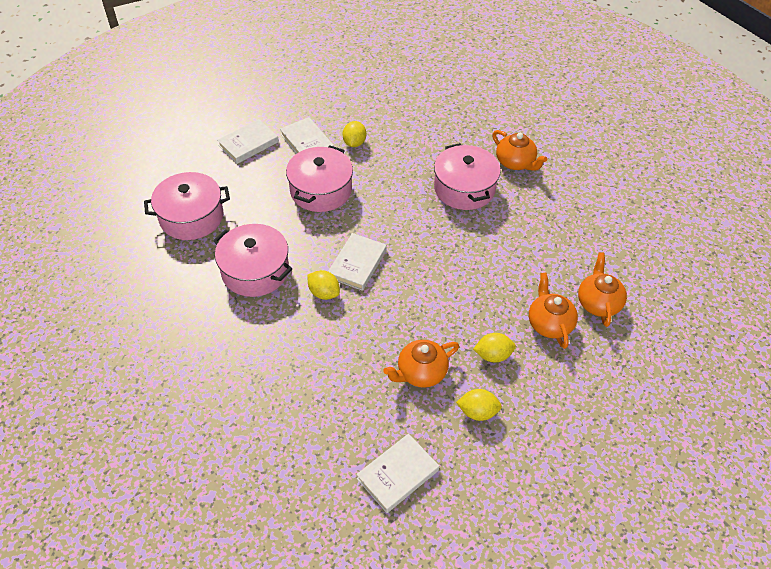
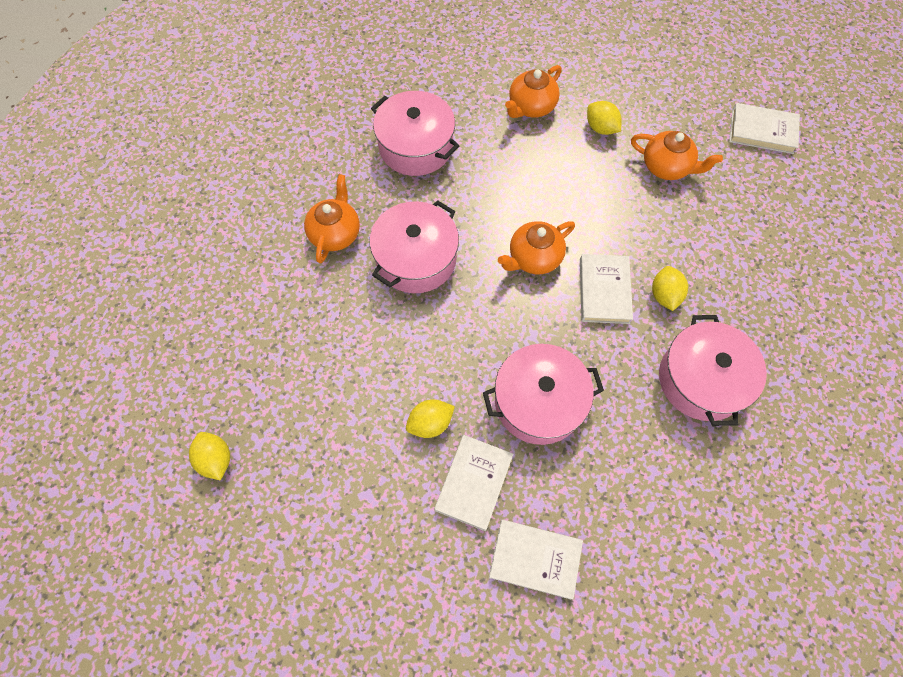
camera: 125 degrees left, 15 degrees up
(191, 217) = (702, 517): pink pot -> pink pot (416, 146)
(357, 264) = (604, 291): white book -> white book turned 75 degrees counterclockwise
(477, 412) = (662, 111): yellow lemon -> yellow lemon (216, 459)
(598, 303) = (477, 84): orange teapot -> orange teapot (534, 258)

